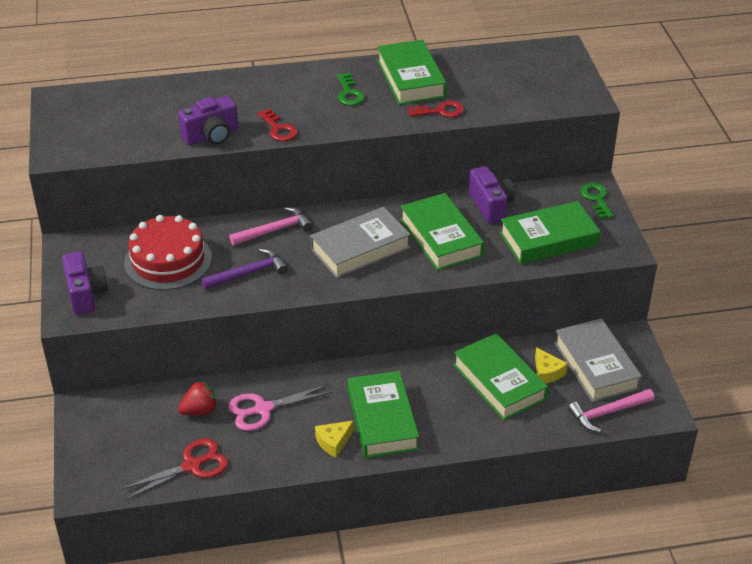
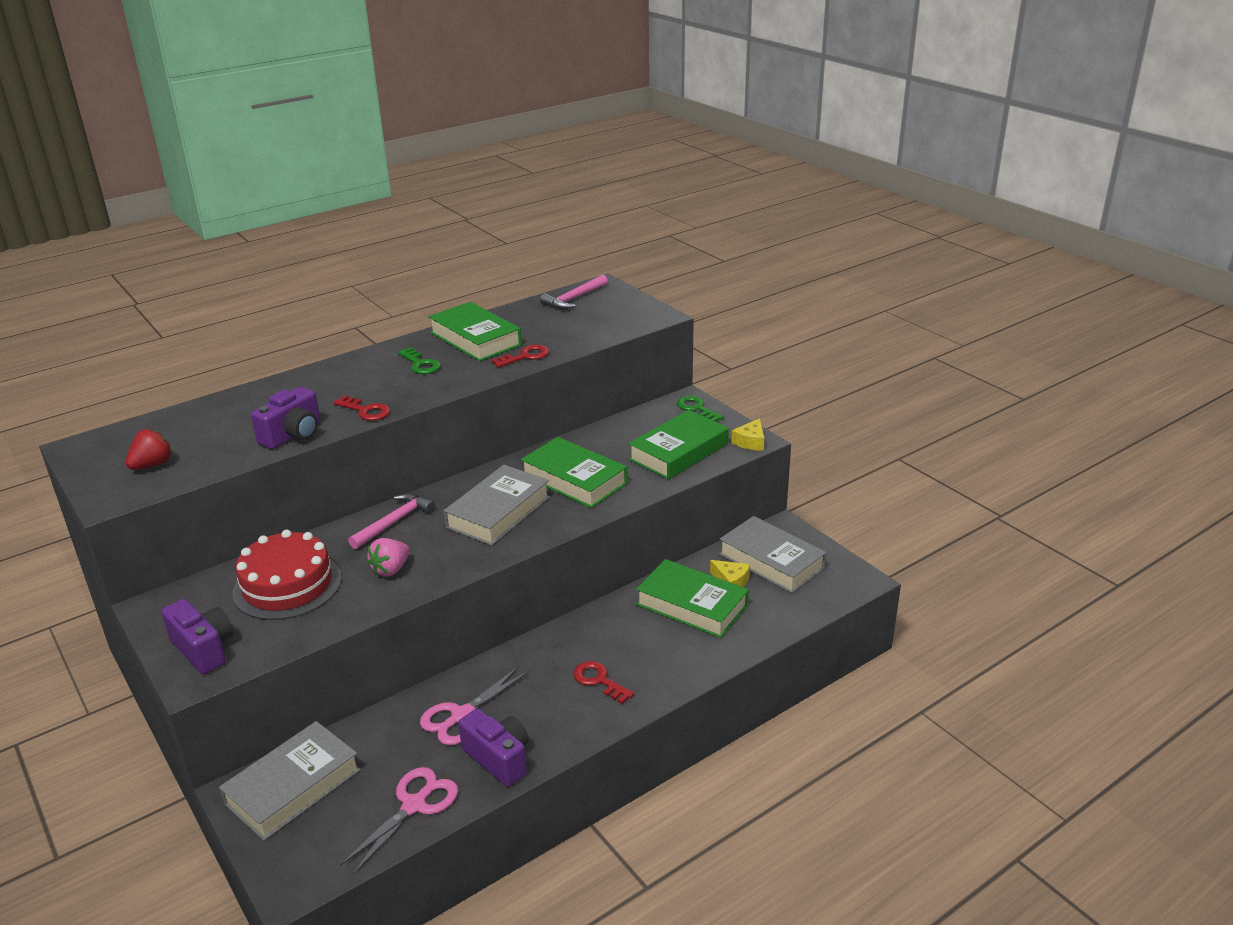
camera: 25 degrees left, 10 degrees down
(118, 418) = (293, 787): none -> grey book
(192, 466) = (414, 805): red scissors -> pink scissors
(200, 410) = (389, 743): red strawberry -> red strawberry (152, 465)
(249, 273) = (391, 569): purple hammer -> pink strawberry
(333, 442) = (561, 720): yellow cheese -> yellow cheese (750, 442)
(382, 420) = (599, 680): green book -> red key
(490, 206) = (603, 440): purple camera -> purple camera (498, 758)
(607, 413) = (812, 598): pink hammer -> pink hammer (574, 298)

